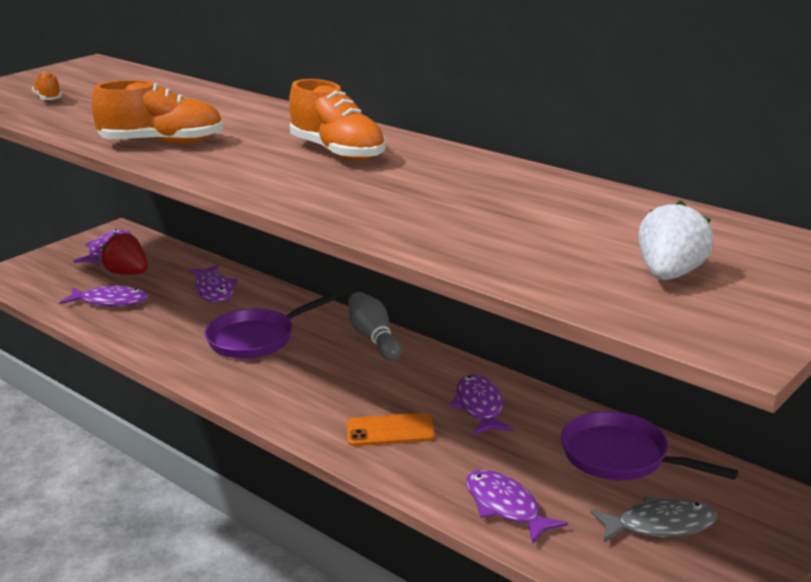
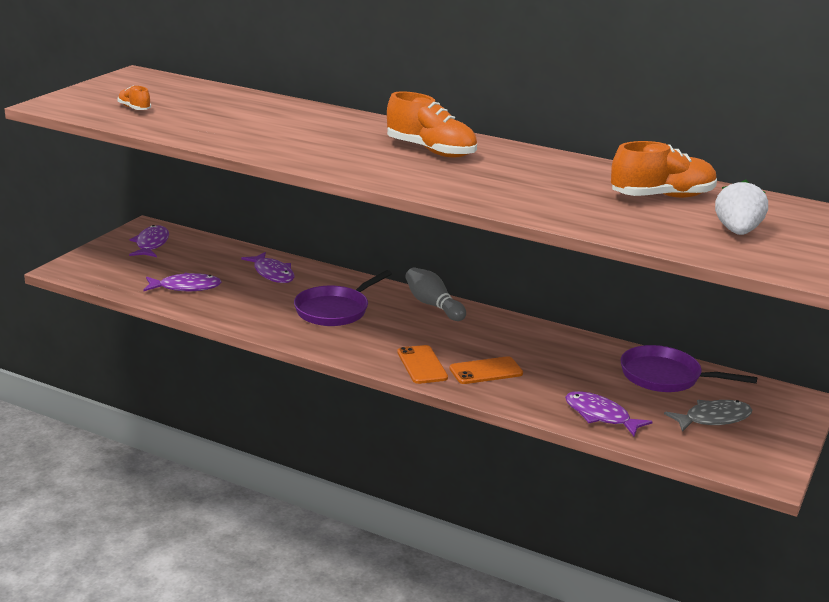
camera: 15 degrees left, 0 degrees up
(127, 273) = (184, 263): red strawberry -> none
(162, 143) = (279, 146): orange shoe -> orange shoe (662, 197)
(316, 416) = (422, 365): none -> orange phone
(479, 406) = (544, 350): purple fish -> none

